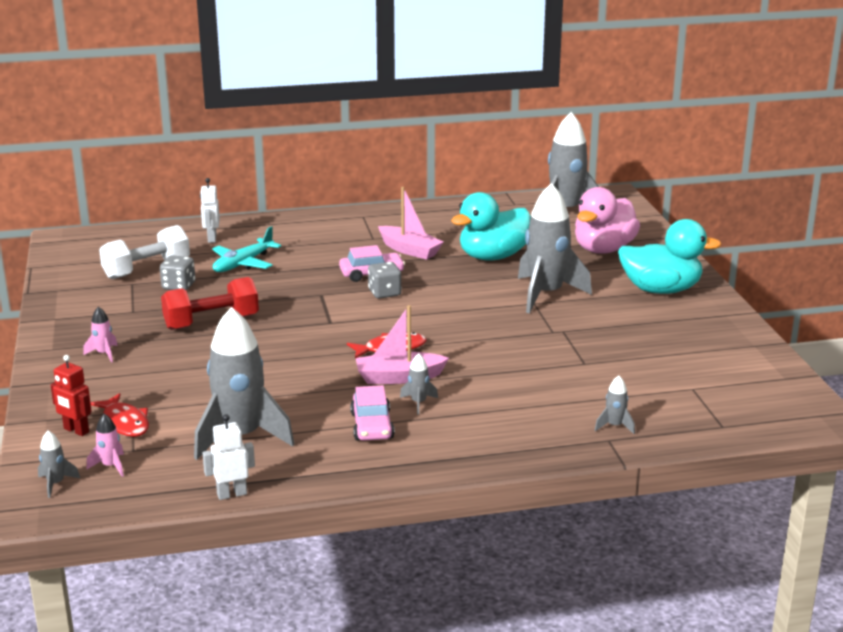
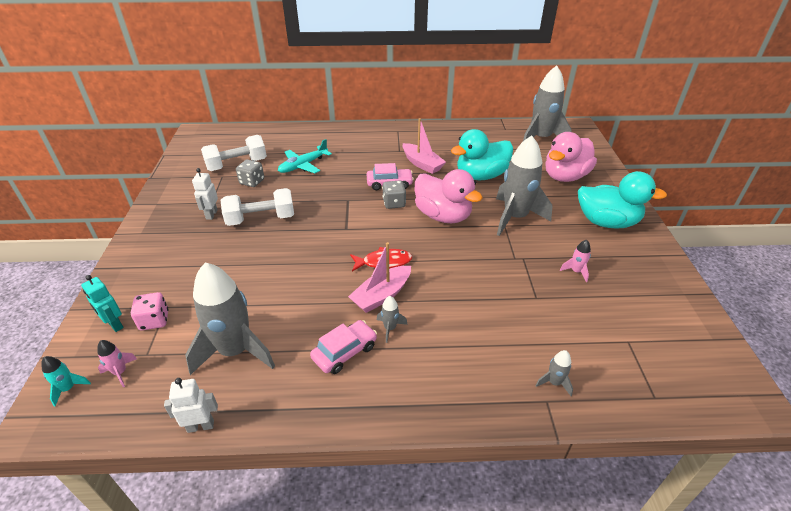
camera: 10 degrees right, 15 degrees up
(56, 484) = (68, 388): grey rocket -> turquoise rocket
(76, 430) = (114, 324): red robot -> turquoise robot
(104, 354) = (173, 242): pink rocket -> pink rocket (576, 271)
(125, 423) = (154, 320): red fish -> pink dice
(211, 238) = (290, 141): white robot -> white robot (211, 214)
(211, 322) = (261, 219): red dumbbell -> white dumbbell
(372, 426) = (344, 352): pink car -> pink car turned 135 degrees counterclockwise
(399, 377) = (381, 295): pink boat -> pink boat turned 45 degrees counterclockwise
(453, 300) = (443, 216): none -> pink duck

